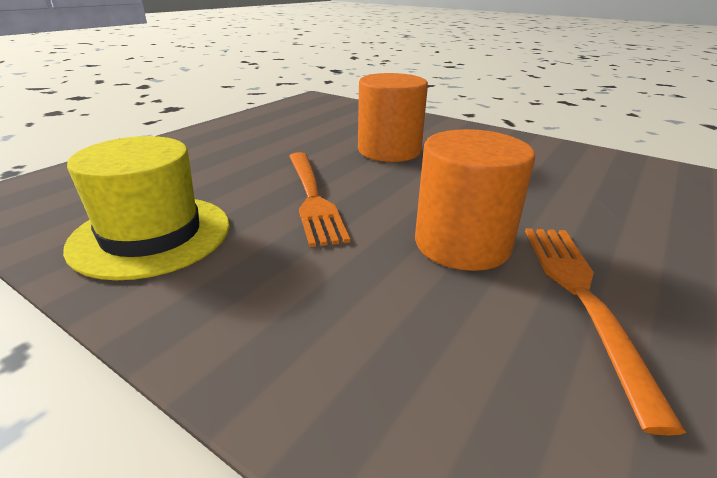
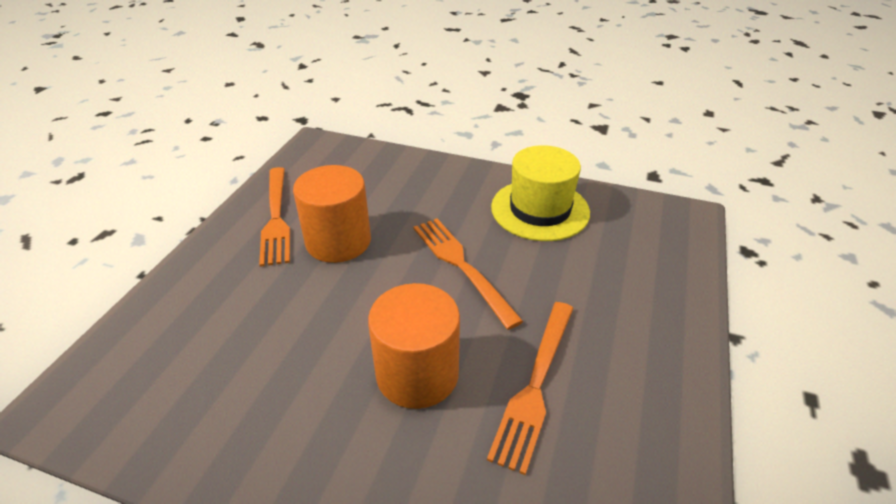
camera: 165 degrees right, 10 degrees up
(309, 138) = (535, 386): none -> orange fork

